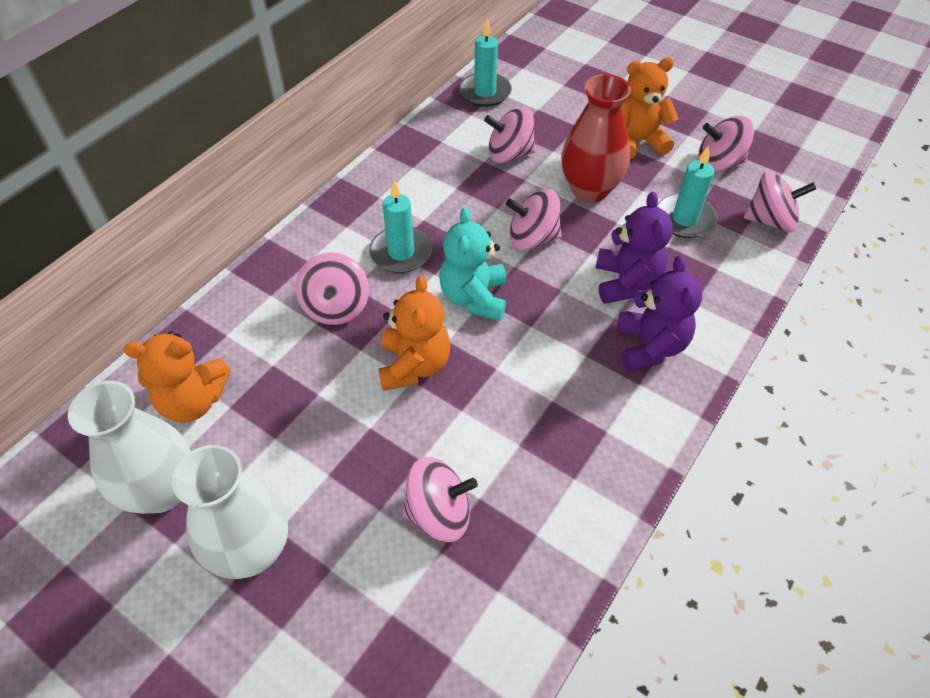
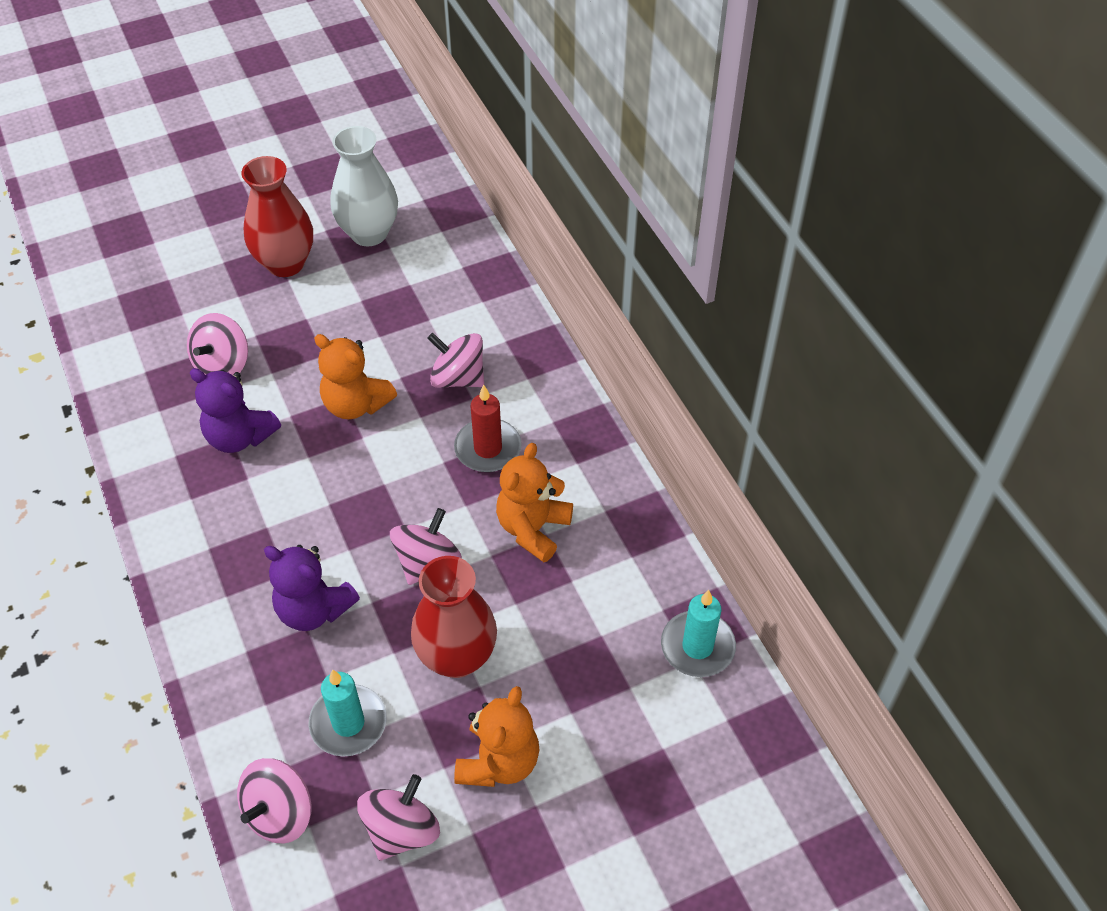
camera: 120 degrees right, 0 degrees up
(193, 401) = (431, 266): orange teddy bear -> orange teddy bear (533, 528)
(252, 550) = (285, 263): white vase -> red vase
(401, 252) = (488, 448): turquoise candle -> red candle
(474, 298) = (392, 478): turquoise teddy bear -> none
(509, 154) = (566, 611): pink spinning top -> none
(650, 346) = (234, 581): purple teddy bear -> purple teddy bear (240, 436)

